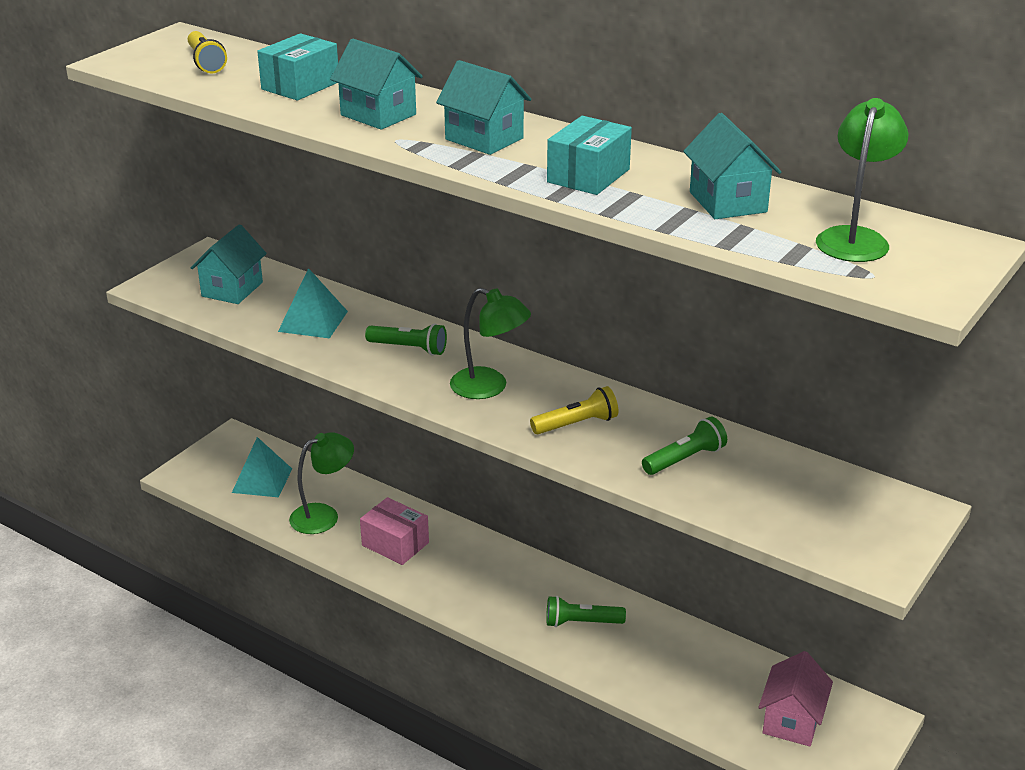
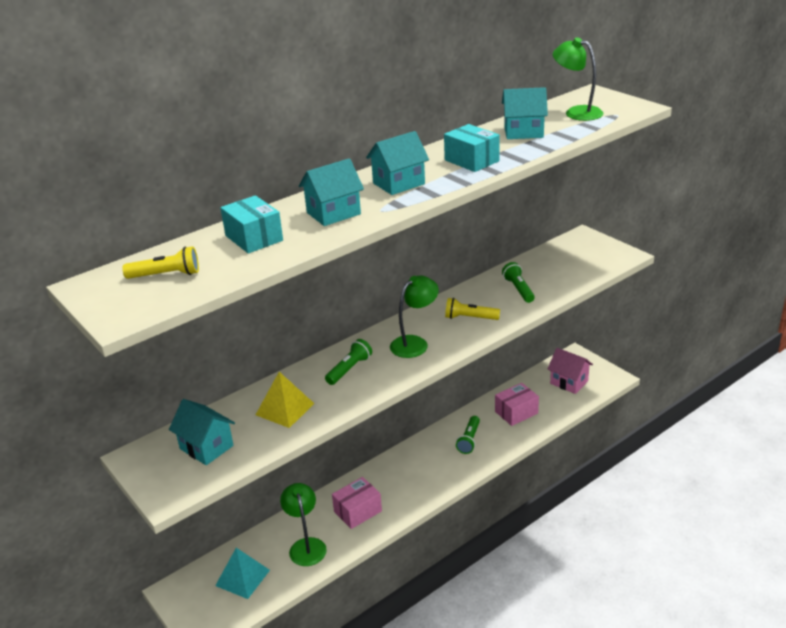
camera: 70 degrees left, 0 degrees up
(313, 321) = (285, 409): turquoise pyramid -> yellow pyramid
(576, 424) = (470, 318): yellow flashlight -> yellow flashlight turned 75 degrees counterclockwise
(673, 665) = (516, 412): none -> pink box

